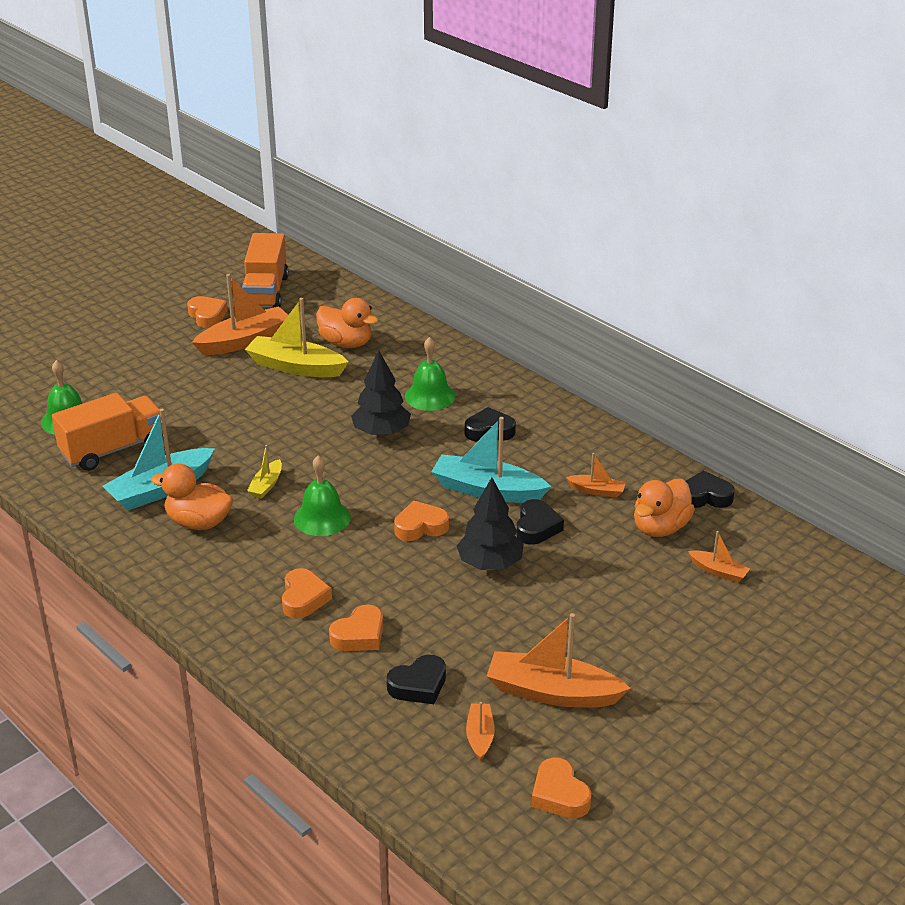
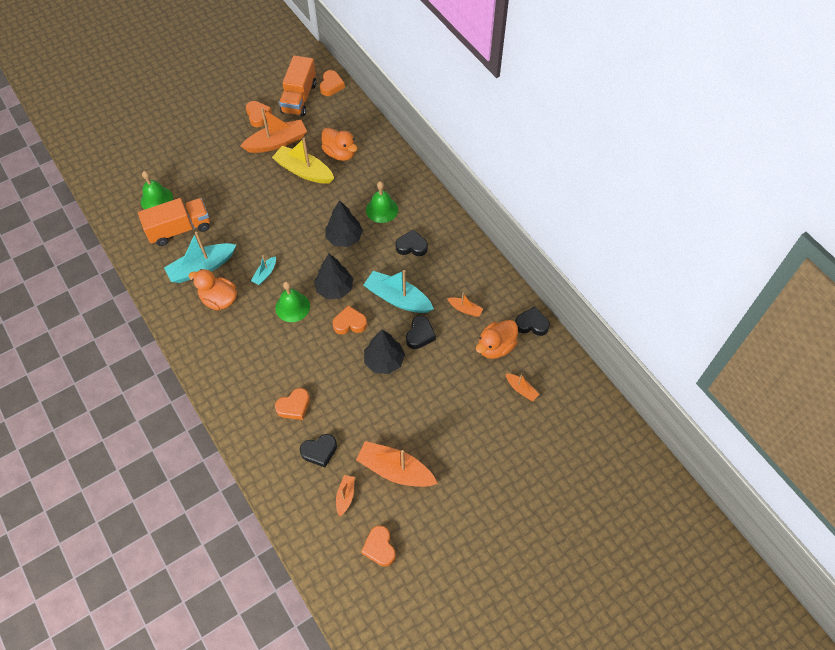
camera: 10 degrees right, 25 degrees up
(266, 485) = (265, 274): yellow boat -> turquoise boat
(304, 598) = (268, 372): orange heart -> orange heart (331, 86)
(384, 490) = (334, 288): none -> black tree

